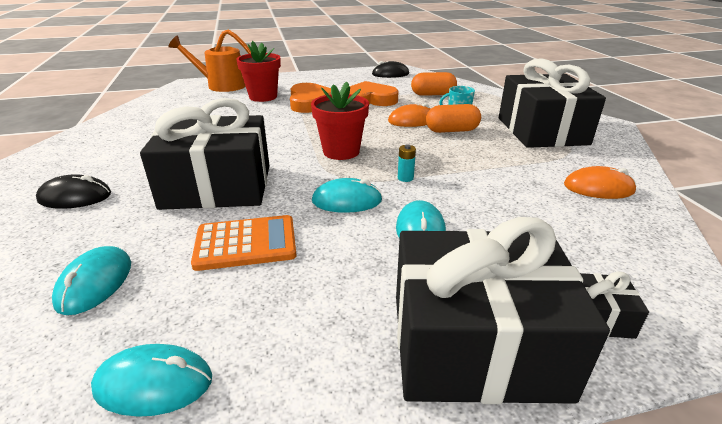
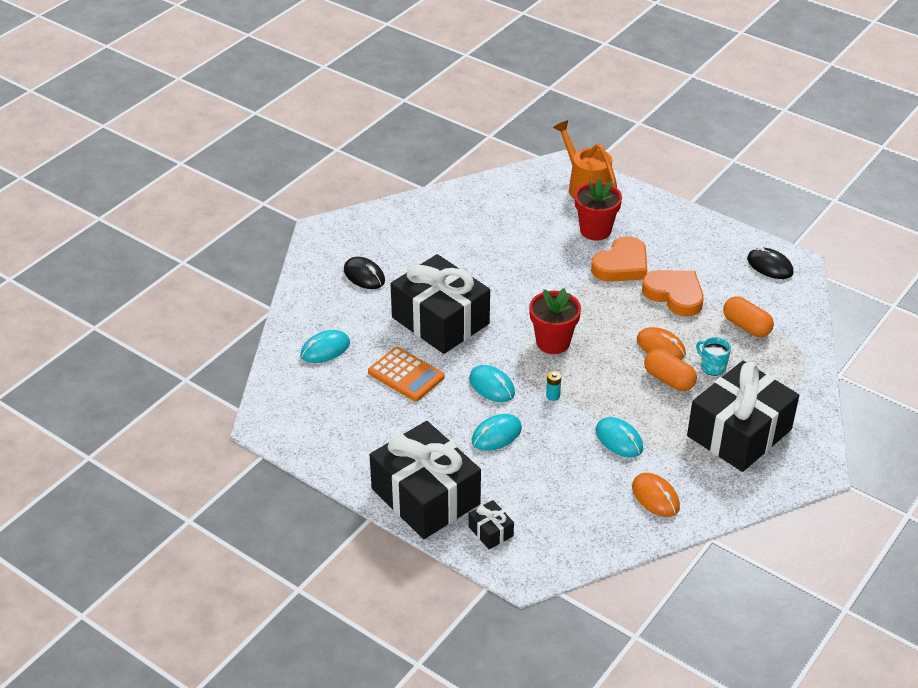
camera: 50 degrees right, 10 degrees up
(154, 383) = (306, 414): turquoise mouse -> turquoise mouse (619, 439)

